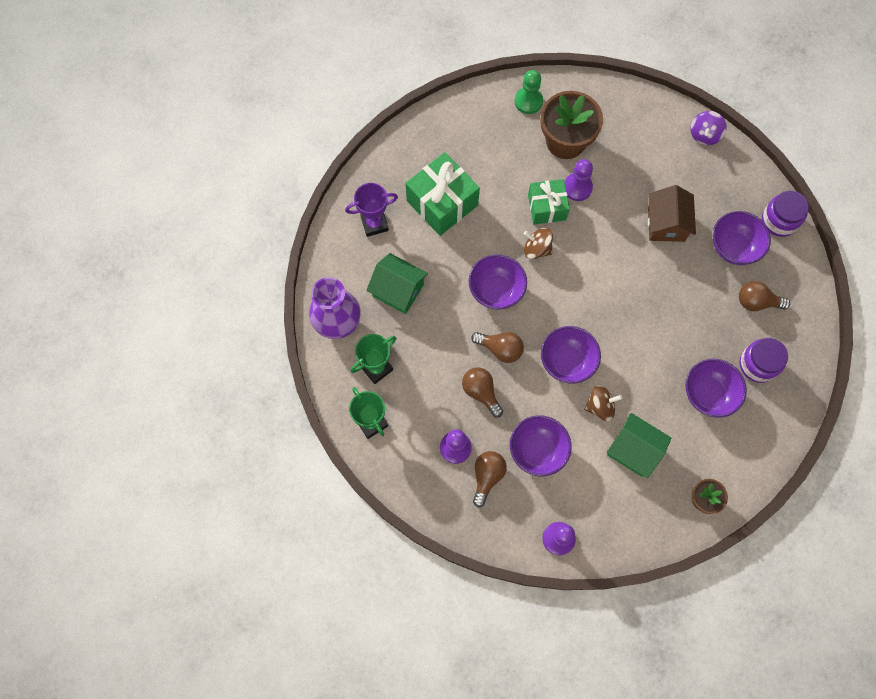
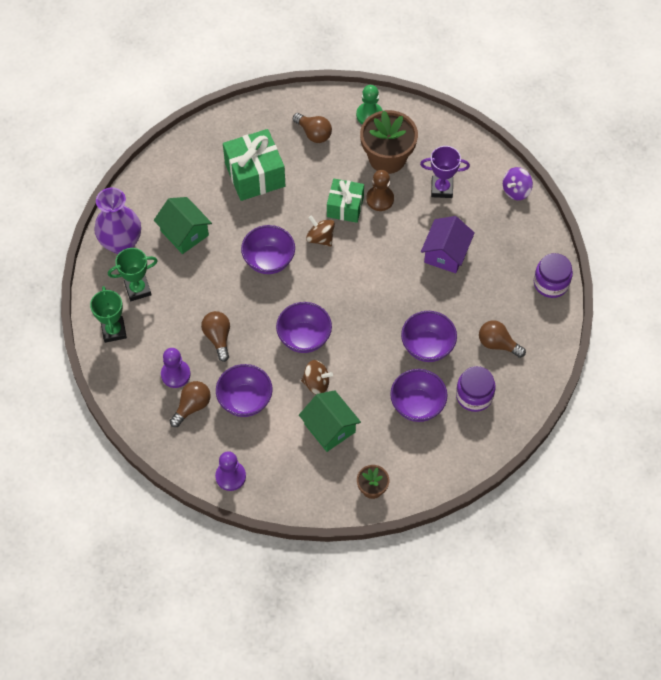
camera: 20 degrees right, 10 degrees down
(374, 224) = (189, 173): purple trophy -> purple trophy (442, 189)
(500, 349) = (251, 308): brown light bulb -> brown light bulb (313, 133)
(577, 187) = (380, 199): purple pawn -> brown pawn
(666, 223) = (446, 253): brown house -> purple house
(733, 247) = (498, 292): purple bowl -> purple bowl (427, 346)

